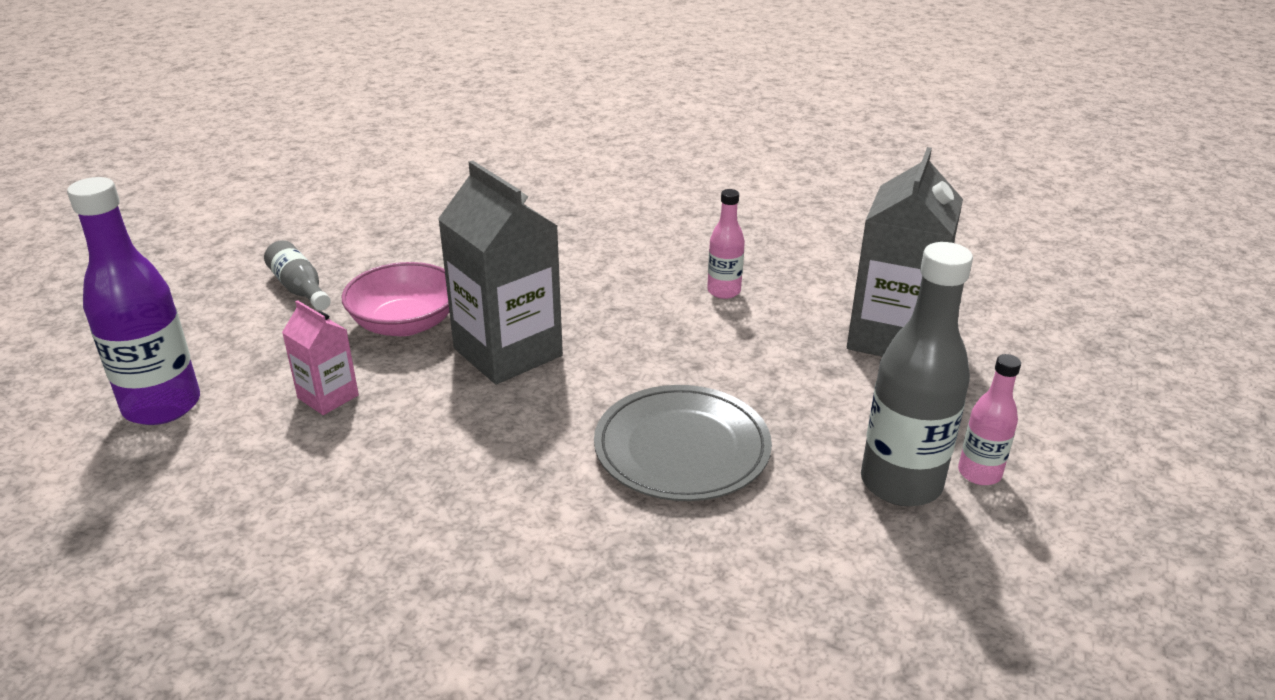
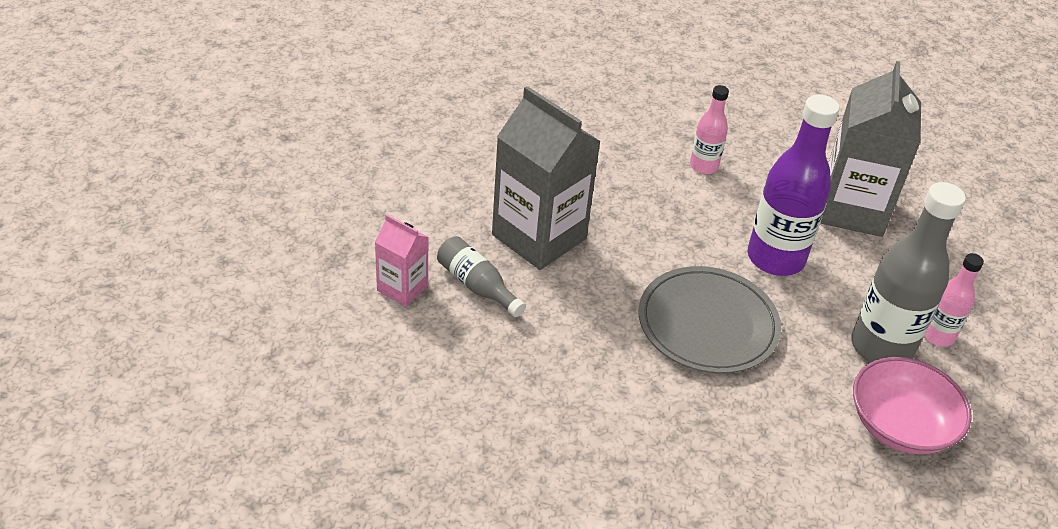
camera: 10 degrees left, 10 degrees up
(162, 406) = (263, 303): purple bottle -> purple bottle (775, 258)
(300, 289) = (331, 175): grey bottle -> grey bottle (477, 286)
(405, 323) = (440, 210): pink bowl -> pink bowl (900, 425)

